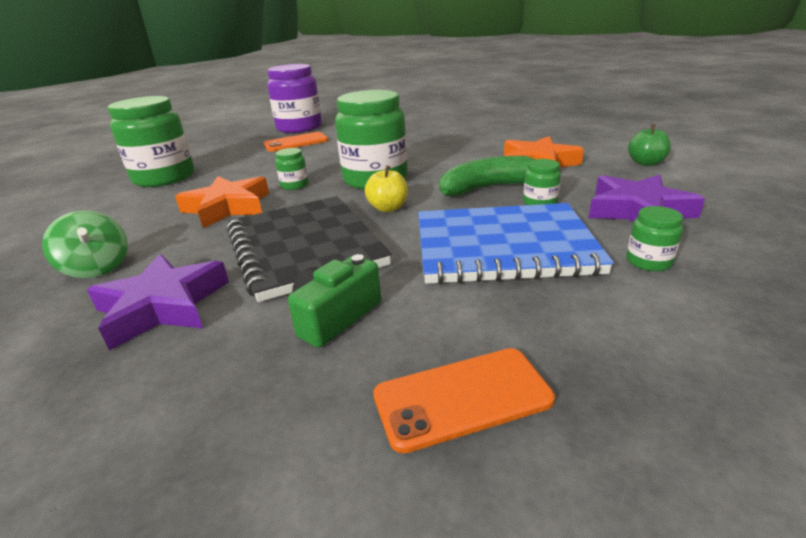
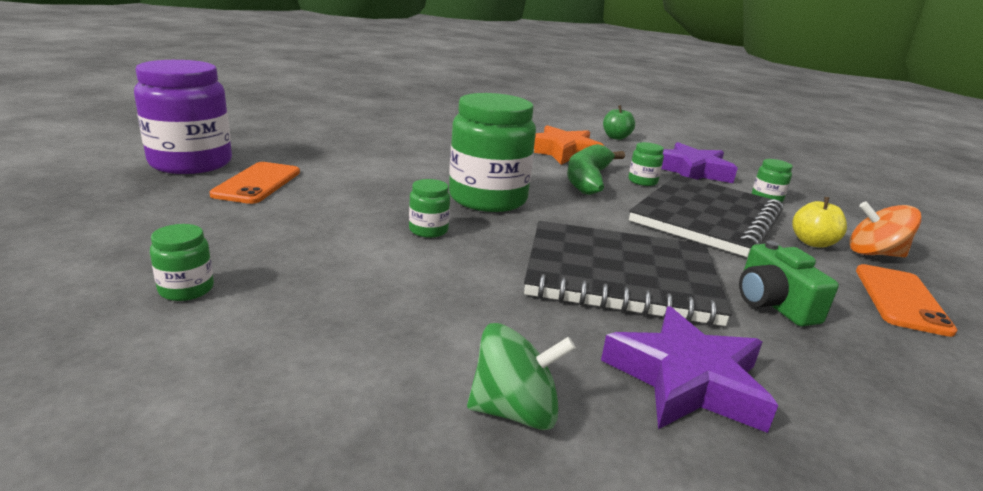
camera: 60 degrees left, 5 degrees down
(164, 178) = (186, 289): green jar -> green jar, size x0.43
(228, 207) = (432, 279): orange star -> none
(388, 208) = (574, 219): yellow apple -> yellow apple (812, 243)
(503, 247) = (706, 217): blue notebook -> black notebook
(601, 361) = (874, 253): none -> orange spinning top

